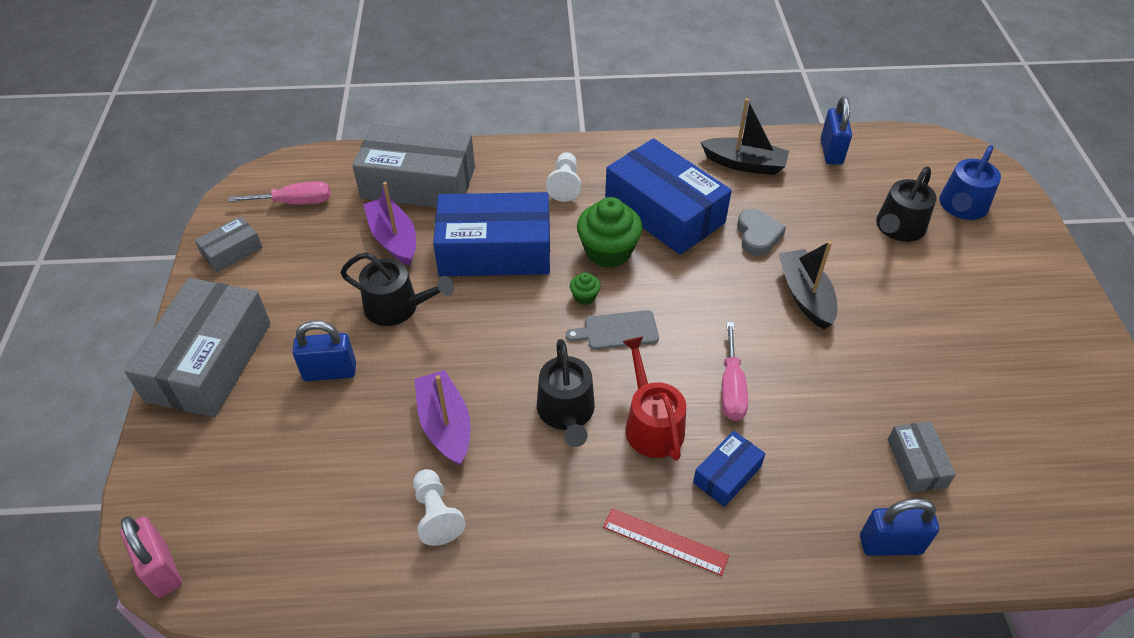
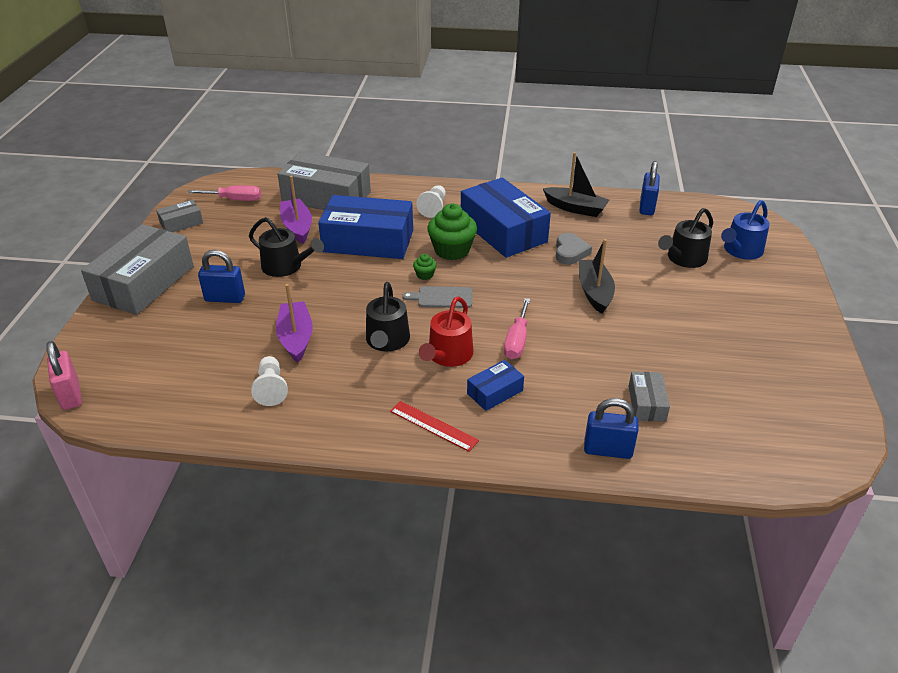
camera: 10 degrees right, 10 degrees down
(651, 424) = (448, 355): red watering can -> red watering can turned 150 degrees counterclockwise

